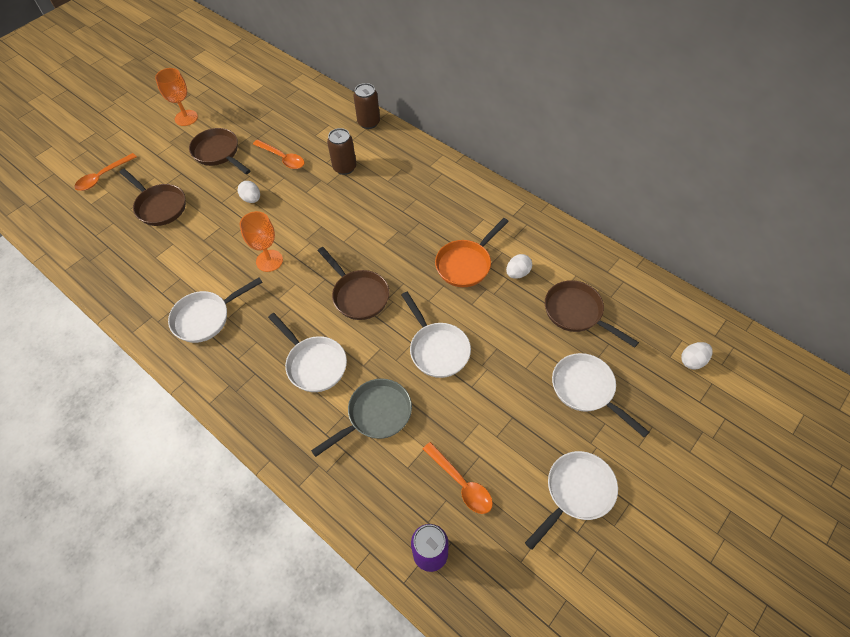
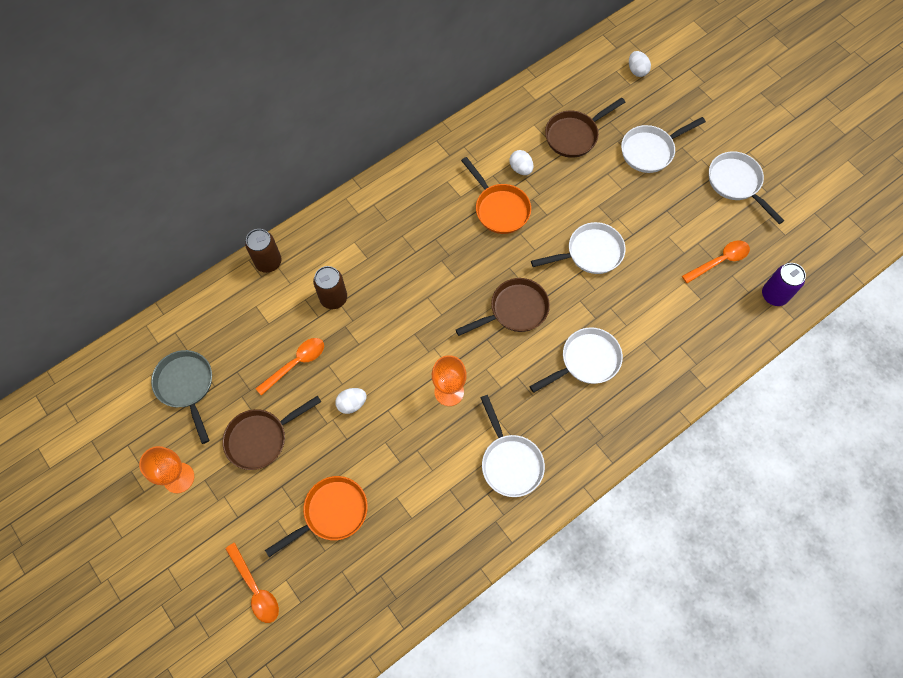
camera: 80 degrees left, 10 degrees up
(159, 206) = (331, 513): brown pan -> orange pan
(375, 415) = (648, 315): grey pan -> grey pan (186, 386)

